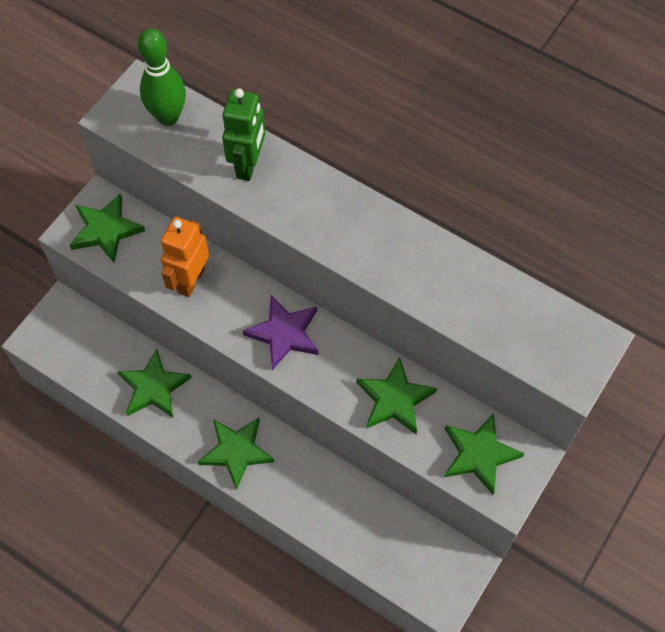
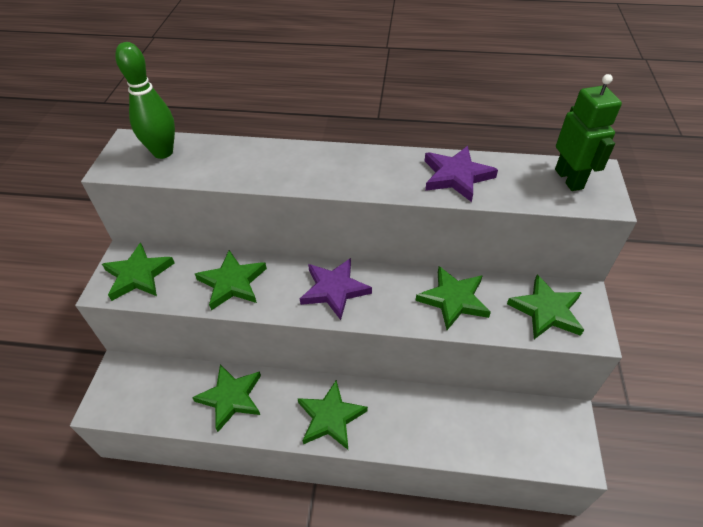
camera: 25 degrees left, 15 degrees down
(190, 280) = (232, 282): orange robot -> green star
(248, 164) = (249, 160): green robot -> green robot (569, 179)
(444, 280) = (456, 176): none -> purple star

